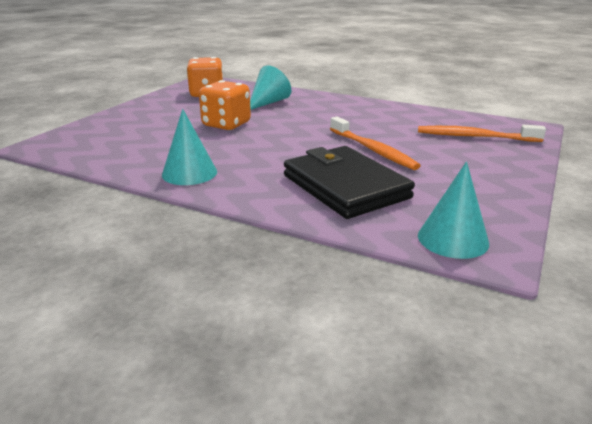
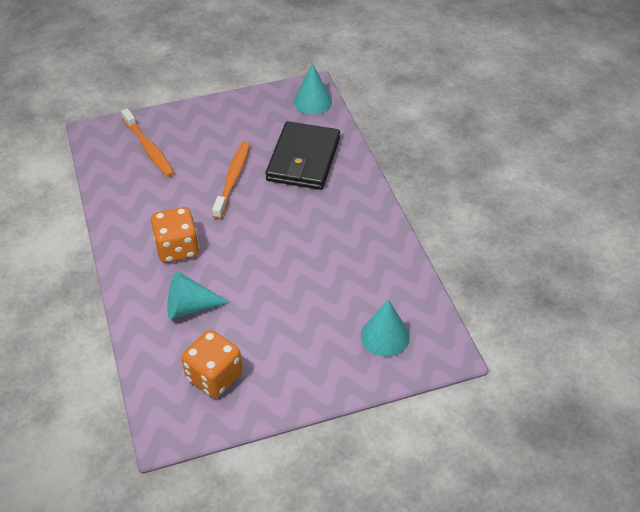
camera: 135 degrees left, 20 degrees up
(189, 173) = (372, 231): turquoise cone -> turquoise cone (385, 336)
(226, 124) = (276, 286): orange dice -> orange dice (177, 249)

